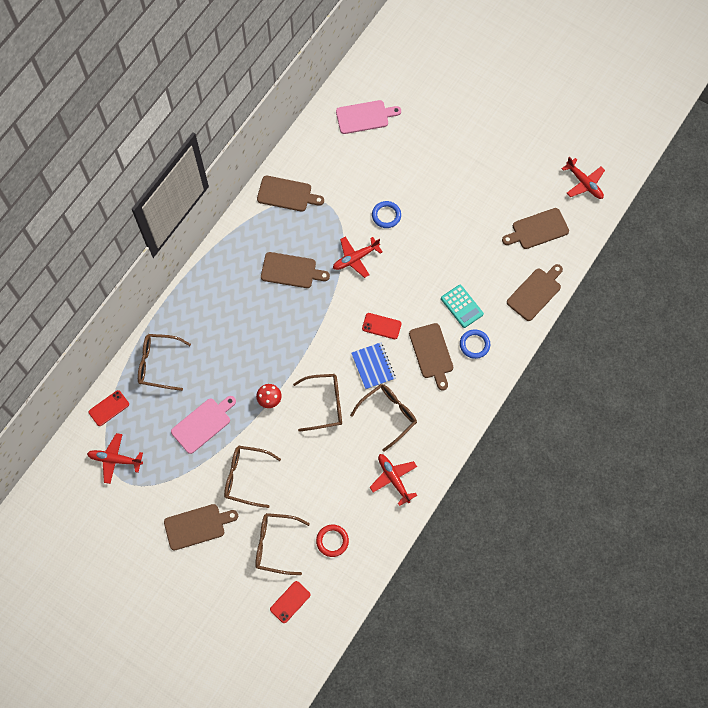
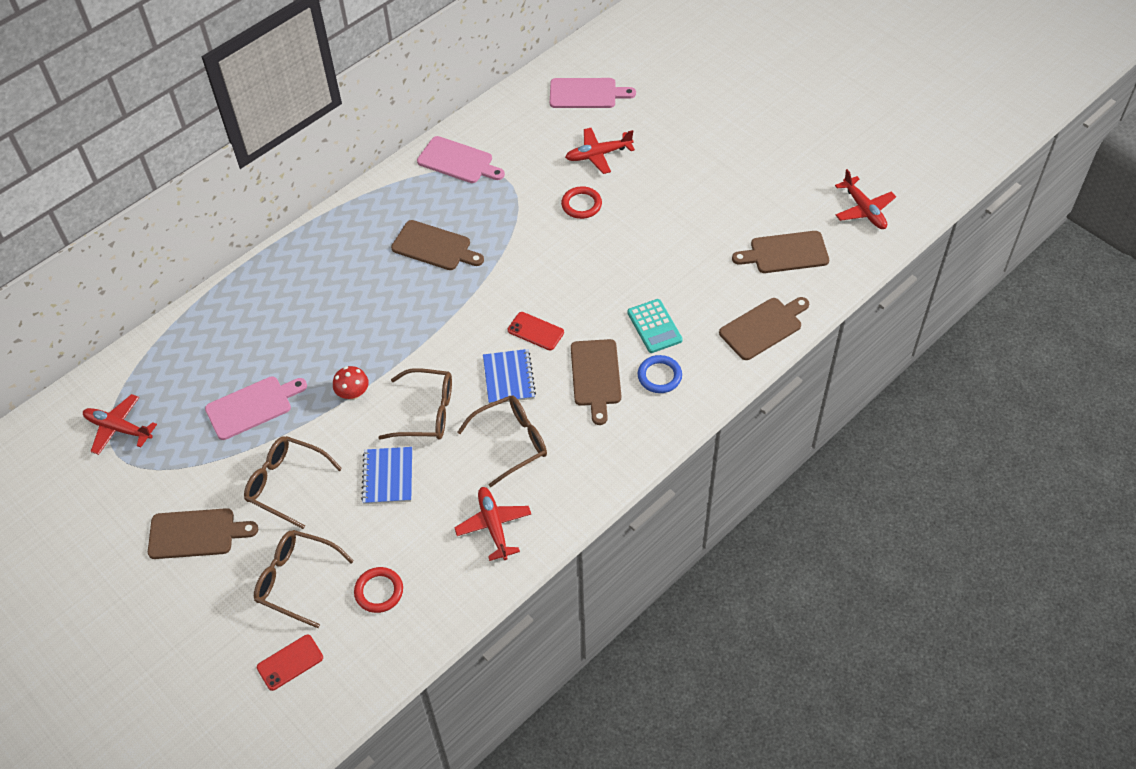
camera: 15 degrees right, 15 degrees down
(109, 408) = (135, 365): red phone -> none
(158, 364) = (220, 324): brown glasses -> none
(287, 194) = (458, 161): brown cutting board -> pink cutting board
(313, 458) = (388, 477): none -> blue notebook
(355, 258) = (525, 246): red plane -> red plane (598, 154)
(386, 215) = (581, 205): blue ring -> red ring

